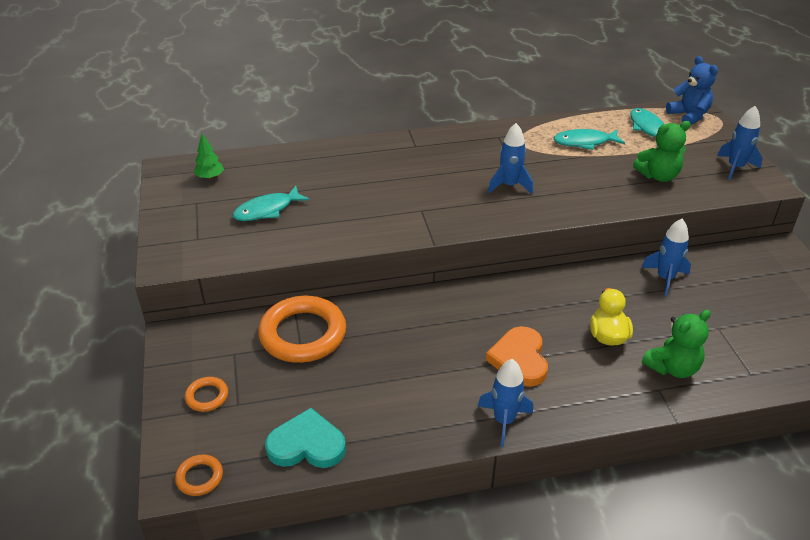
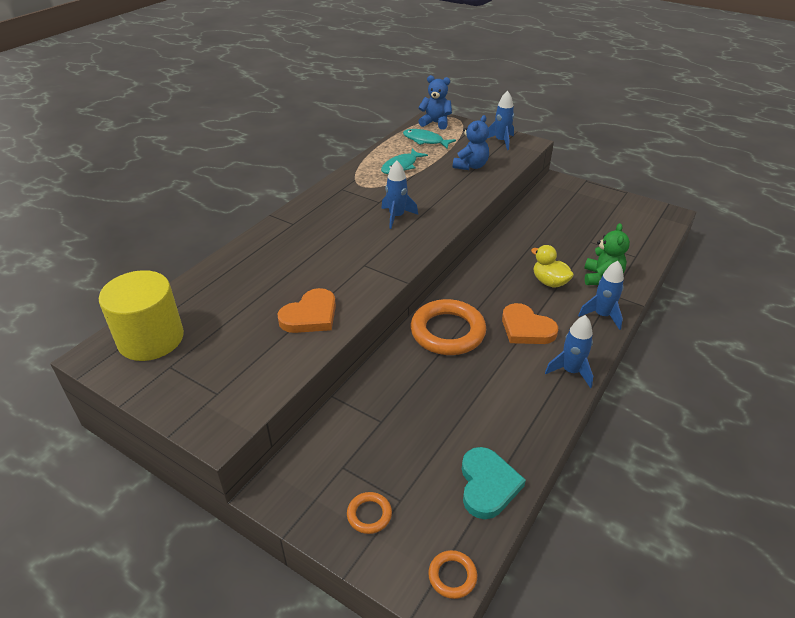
camera: 45 degrees left, 0 degrees up
(210, 177) = (151, 339): green tree -> yellow cylinder
(267, 210) = (245, 334): turquoise fish -> none
(303, 334) = (373, 413): orange ring -> orange ring (447, 332)
(307, 444) = (487, 485): turquoise heart -> turquoise heart turned 135 degrees clockwise
(326, 224) = (310, 315): none -> orange heart
(658, 176) = (471, 166): green teddy bear -> blue teddy bear
(665, 278) = (530, 230): blue rocket -> blue rocket (602, 315)

